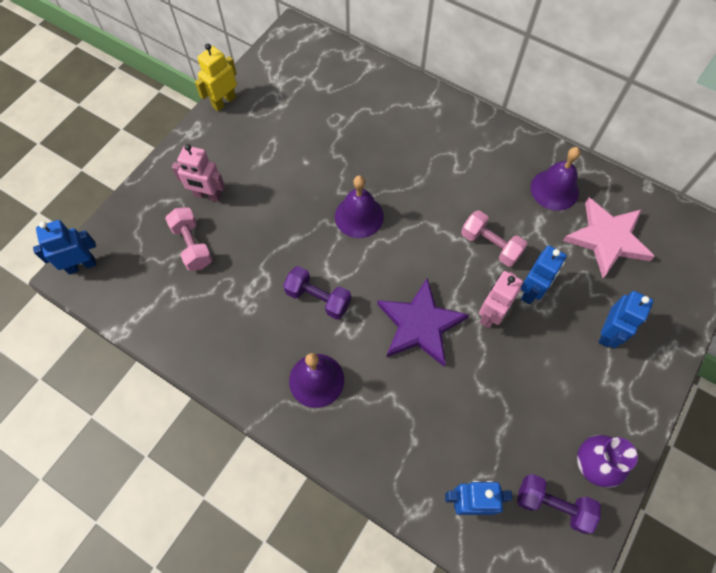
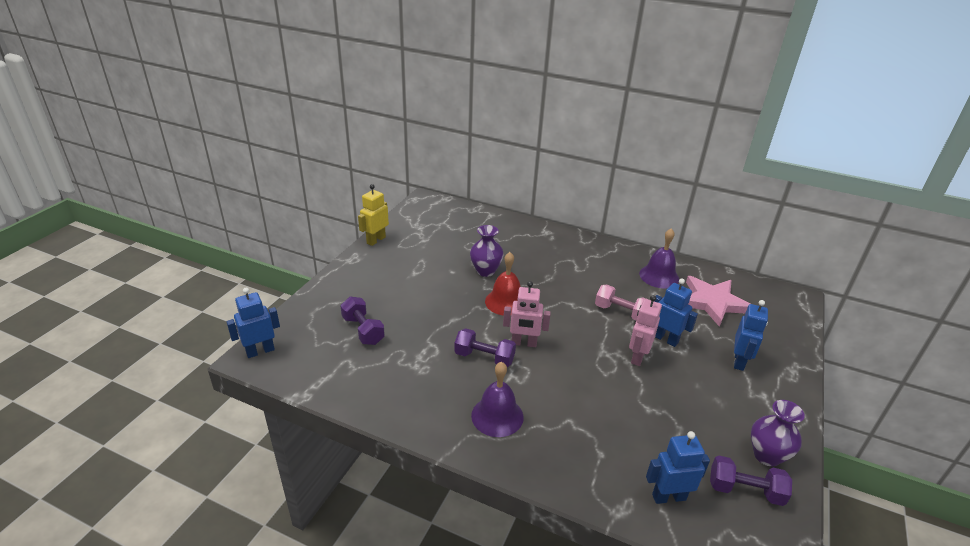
camera: 10 degrees left, 30 degrees down
(192, 245) = (363, 330): pink dumbbell -> purple dumbbell
(207, 195) = (371, 297): pink robot -> pink robot (524, 343)
(345, 164) = (485, 271): none -> purple vase
(359, 216) = (506, 302): purple bell -> red bell
(420, 325) = (579, 368): purple star -> none
(531, 291) = (665, 339): blue robot -> blue robot turned 75 degrees counterclockwise

